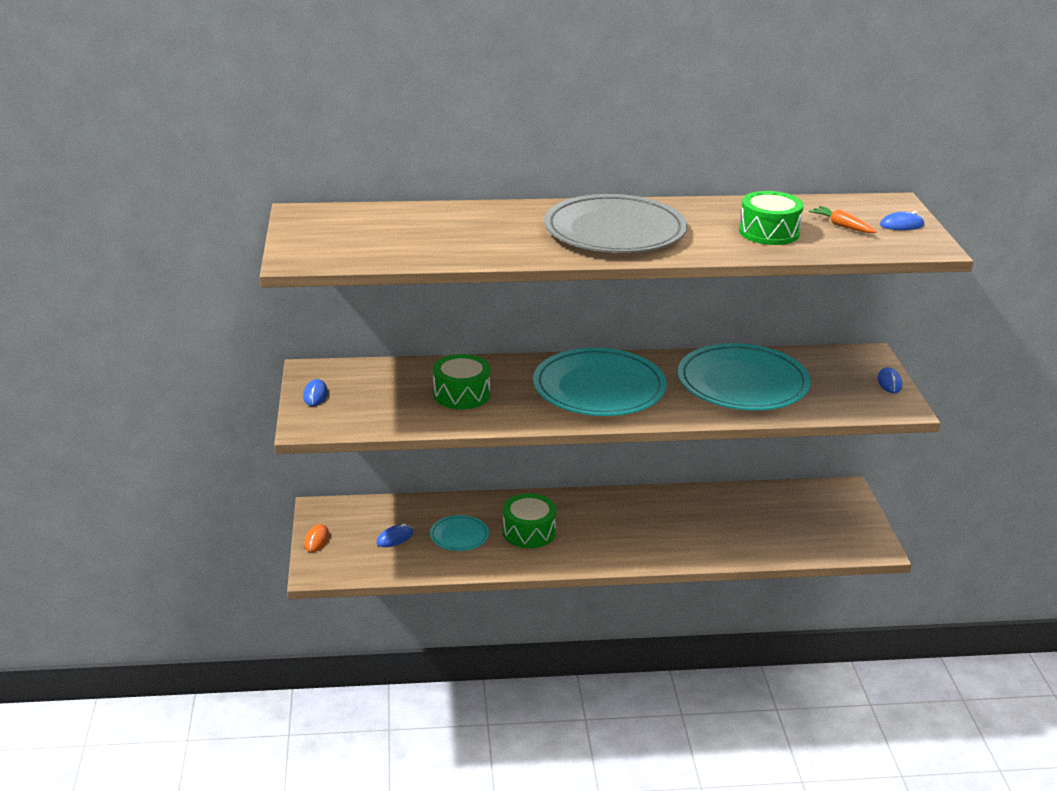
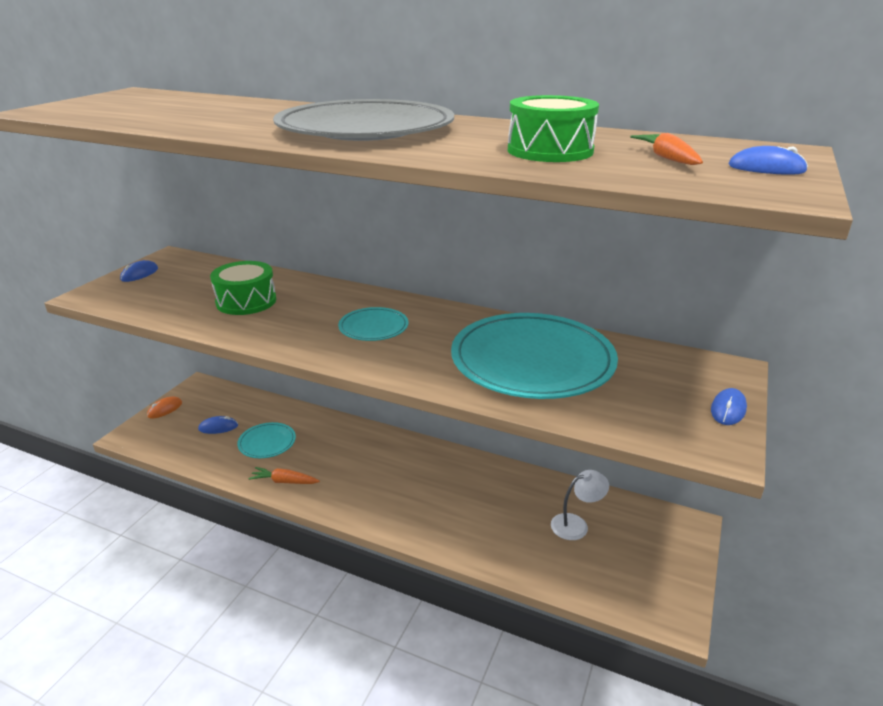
camera: 30 degrees right, 0 degrees up
(515, 559) = (284, 481): none -> orange carrot
(529, 532) = (325, 459): green drum -> none
(599, 388) = (373, 327): turquoise plate -> turquoise plate, size x0.47
(771, 514) = (576, 524): none -> white lamp

